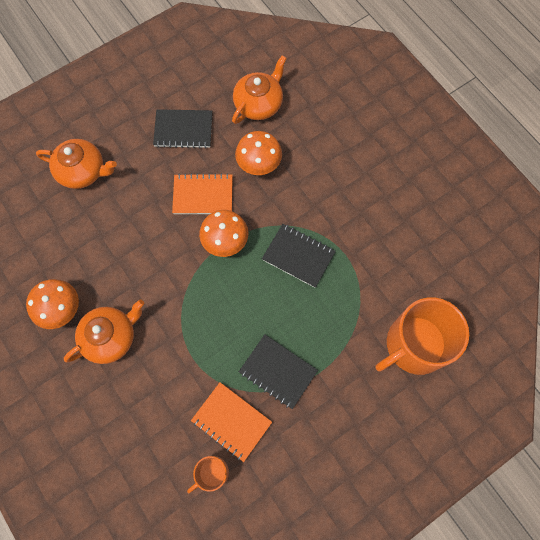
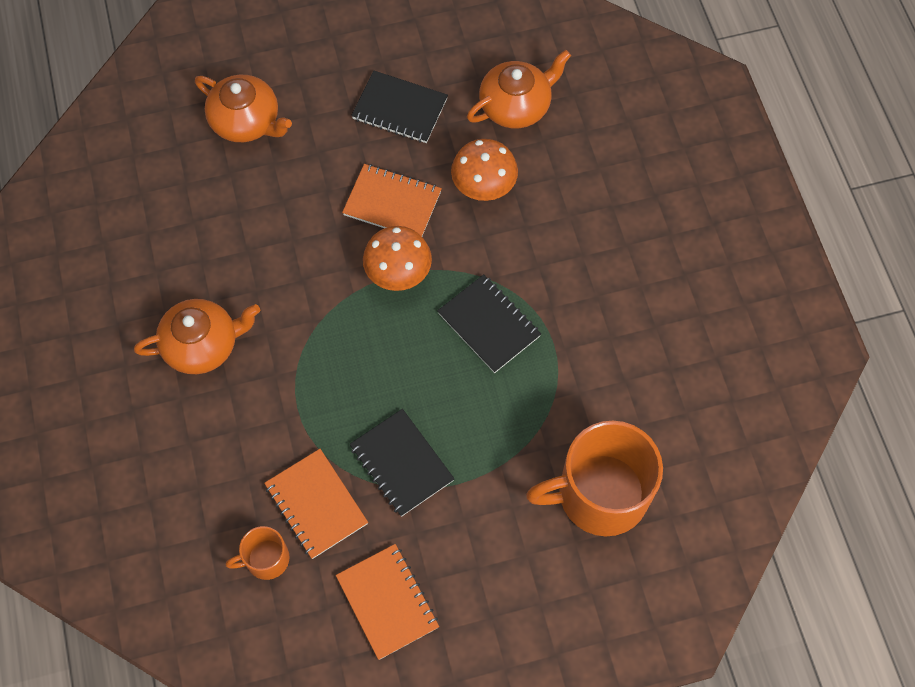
camera: 20 degrees right, 5 degrees down
(61, 309) = (153, 289): orange mushroom -> none
(305, 472) = (387, 602): none -> orange notebook

